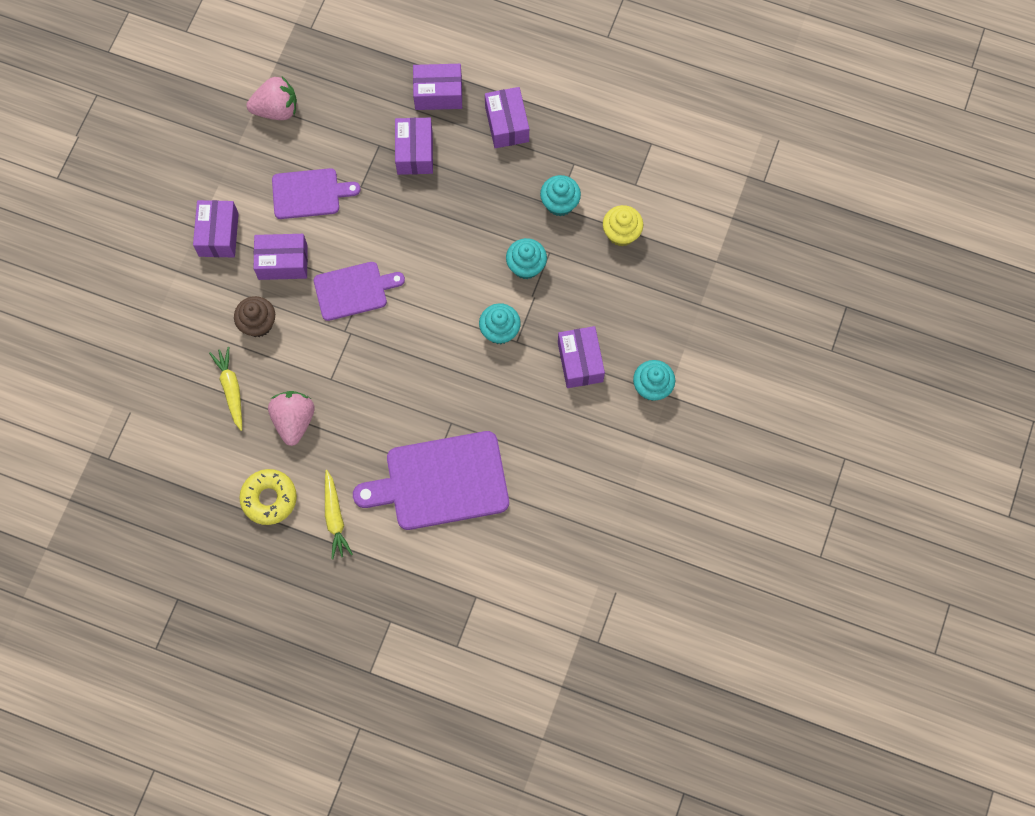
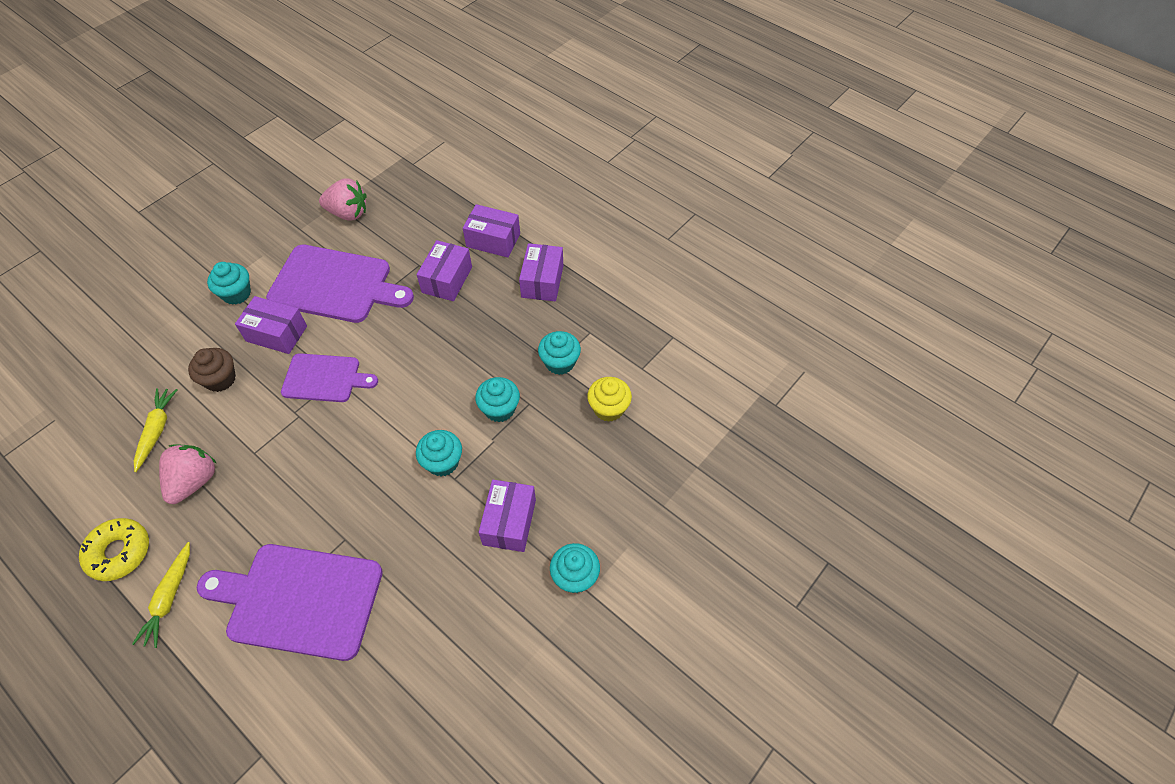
camera: 20 degrees right, 15 degrees down
(218, 234) = (237, 294): purple box -> turquoise cupcake
(309, 193) = (335, 285): purple cutting board -> purple cutting board, size x1.65

